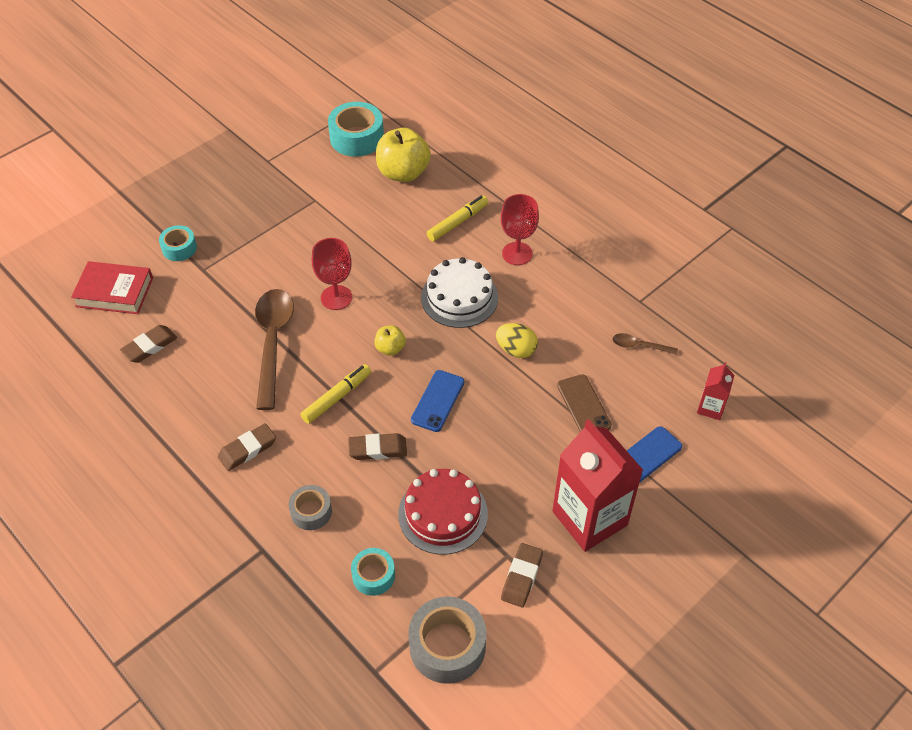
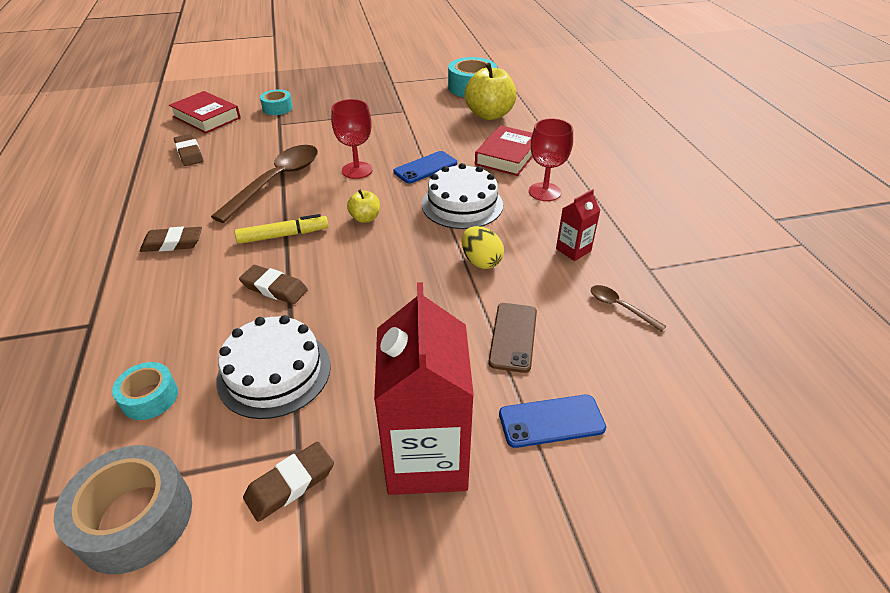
camera: 30 degrees right, 10 degrees down
(149, 346) = (189, 153): brown eraser -> brown eraser turned 75 degrees clockwise
(311, 512) = (163, 312): grey tape -> none
(437, 401) = (367, 272): blue phone -> blue phone (425, 167)
(443, 514) = (274, 372): red cake -> white cake
(458, 222) = (507, 156): yellow marker -> red book
(710, 408) = (673, 404): red carton -> red carton (573, 250)

